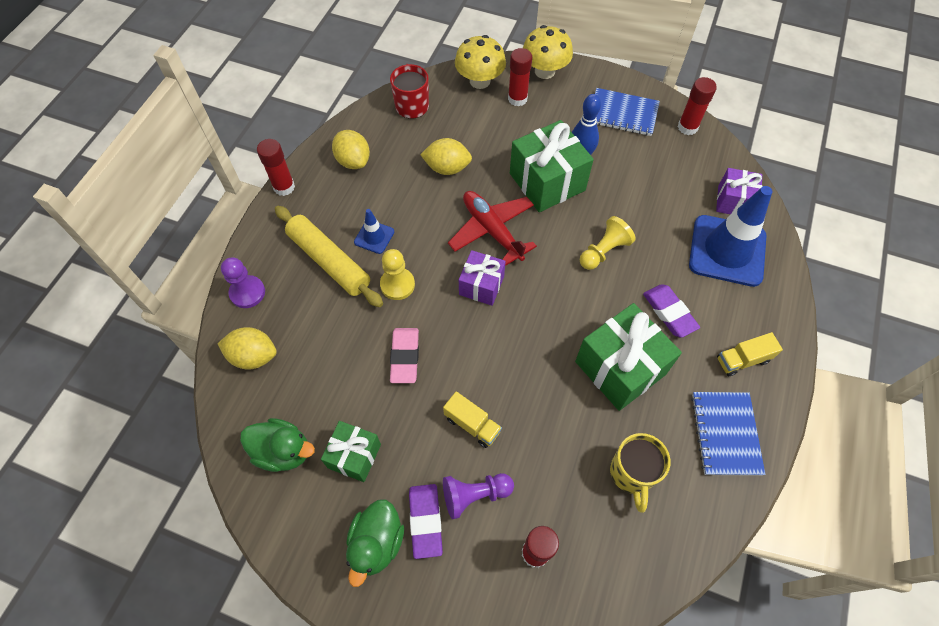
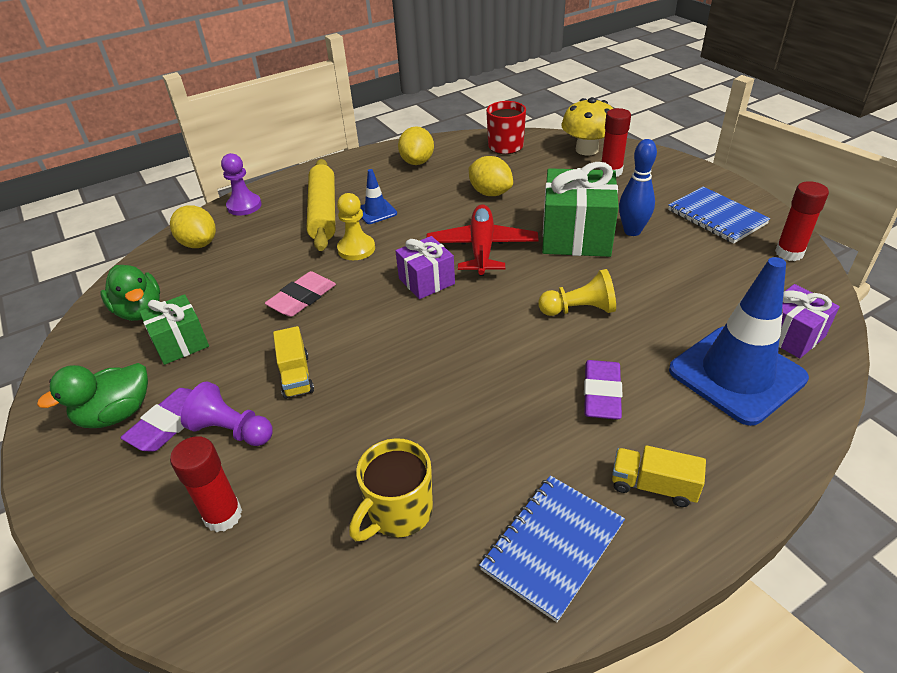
camera: 40 degrees right, 20 degrees down
(284, 187) = (347, 158): red glue stick -> none
(544, 71) = (660, 162): yellow mushroom -> none
(620, 368) = (491, 411): green gift -> none

